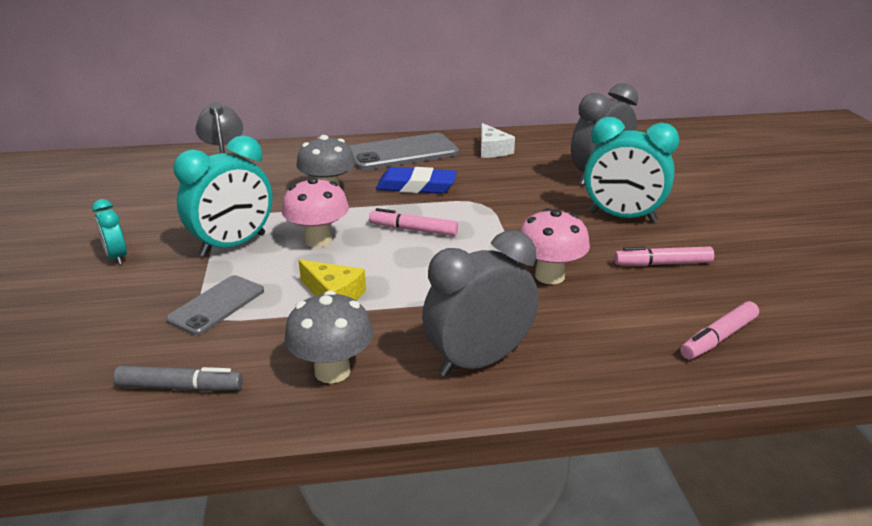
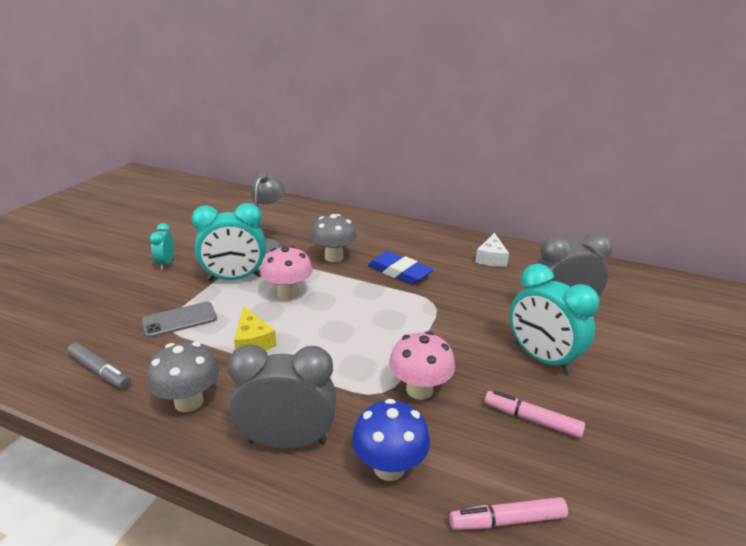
camera: 30 degrees right, 0 degrees up
(402, 153) = (418, 240): grey phone -> none
(413, 230) = (359, 308): pink marker -> none
(591, 342) = (389, 467): none -> blue mushroom

